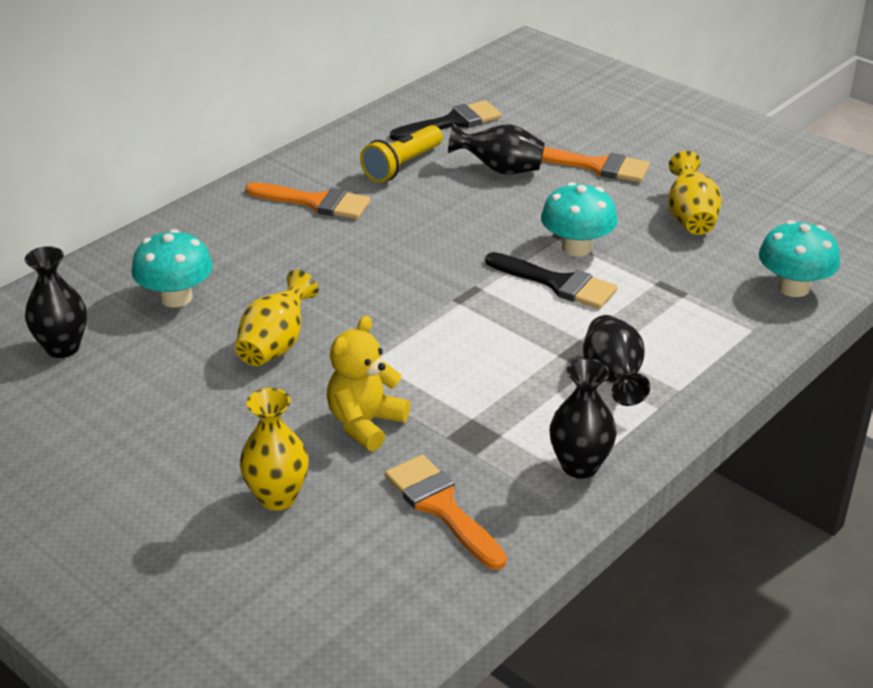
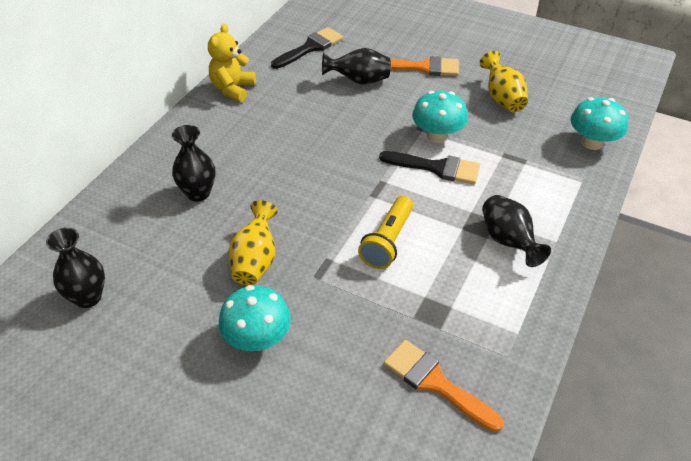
camera: 15 degrees left, 10 degrees up
(176, 298) = (163, 233): turquoise mushroom -> turquoise mushroom (257, 339)
(277, 497) = (309, 403): yellow vase -> none
(316, 202) = (238, 129): orange brush -> none
(365, 424) = (349, 318): yellow teddy bear -> yellow teddy bear (232, 89)
(402, 166) = (289, 89): yellow flashlight -> yellow flashlight (388, 242)
(579, 466) = (517, 322): black vase -> black vase (198, 193)

